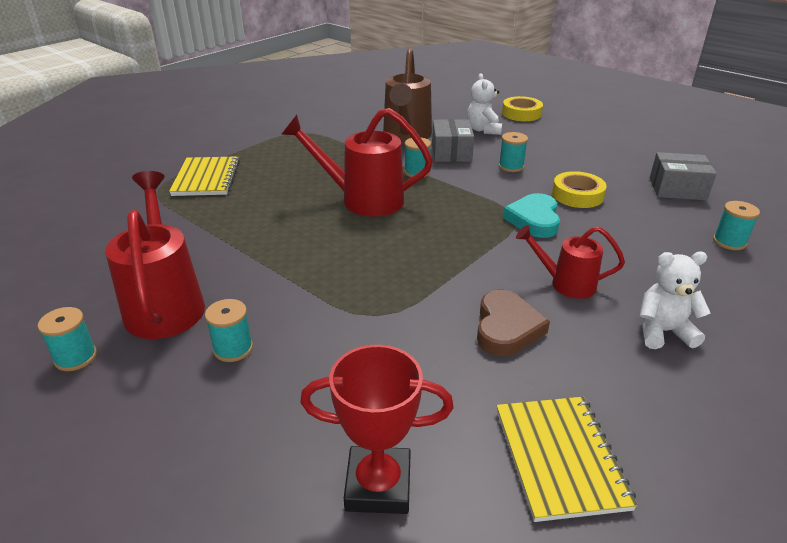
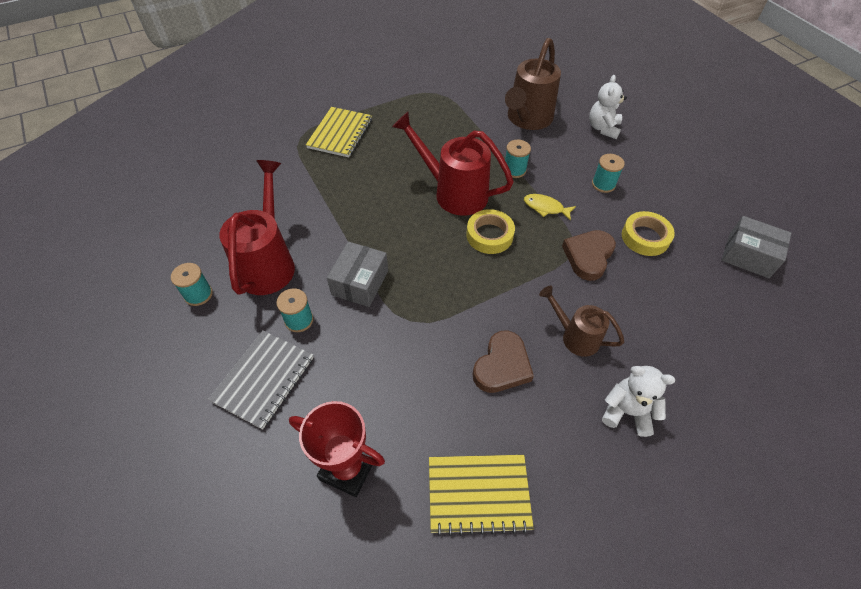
camera: 20 degrees right, 20 degrees up
(211, 422) = (264, 379): none -> grey notebook
(451, 152) = (557, 152): grey box -> grey box (360, 283)
(467, 193) = (545, 208): none -> yellow fish
(521, 113) = (653, 113): yellow tape -> yellow tape (489, 235)
(534, 220) = (588, 256): turquoise heart -> brown heart
(560, 458) = (478, 494): yellow notebook -> yellow notebook turned 75 degrees clockwise
(566, 284) = (575, 336): red watering can -> brown watering can
(729, 242) = (755, 335): turquoise spool -> none

